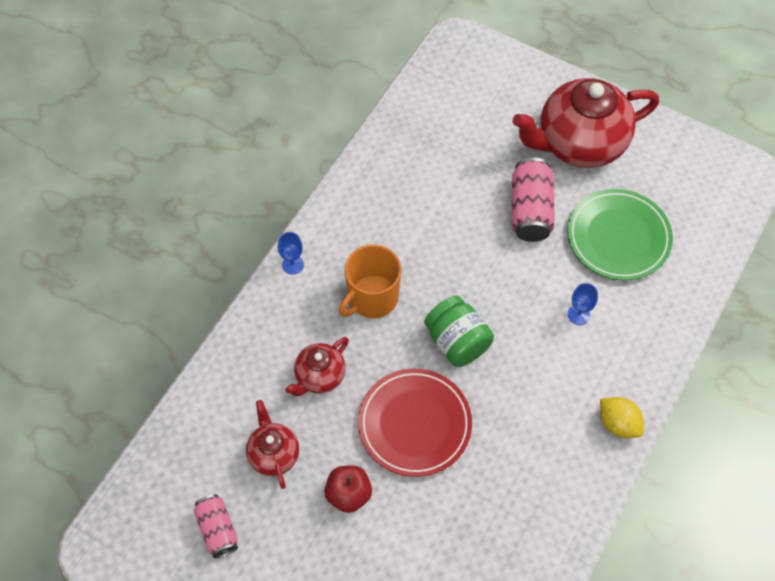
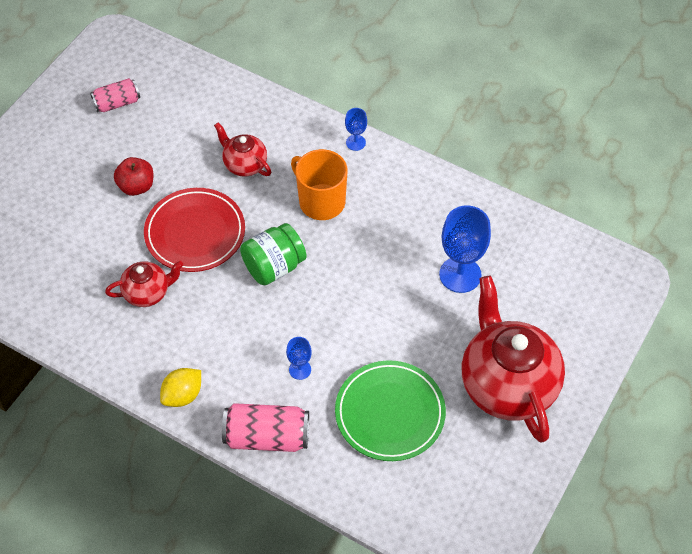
camera: 90 degrees right, 5 degrees down
(274, 454) = (176, 136): red teapot -> red teapot (147, 293)
(461, 175) = (460, 274): none -> blue goblet
(530, 210) = (420, 334): pink can -> pink can (267, 437)

